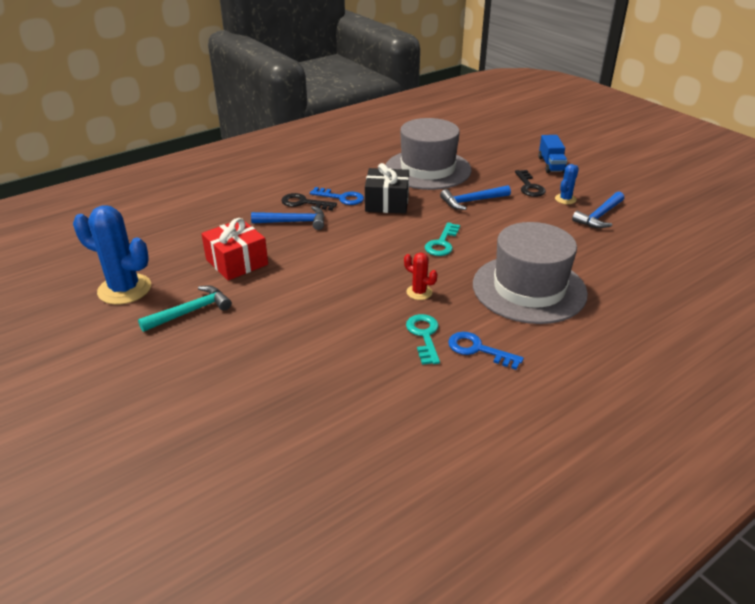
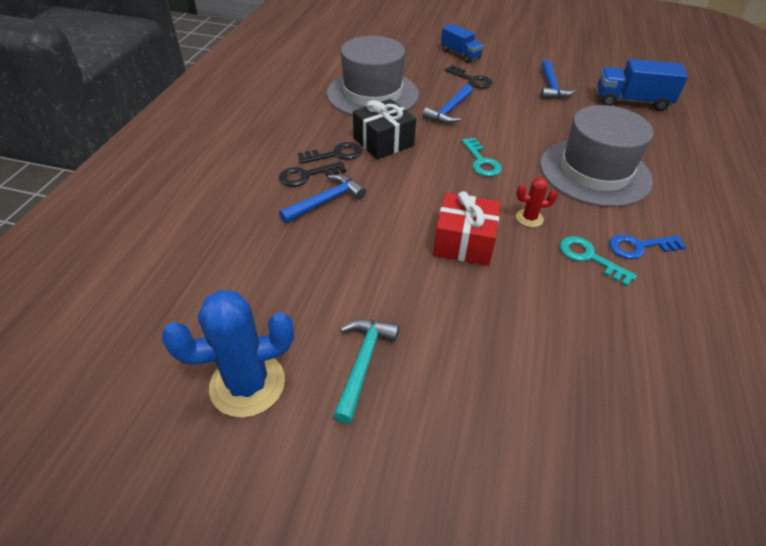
camera: 40 degrees left, 10 degrees up
(237, 262) = (330, 276): red gift -> red gift (464, 242)
(341, 198) = (335, 154): blue key -> black key
(565, 199) = (510, 81): blue cactus -> none
(667, 256) = (631, 101): none -> blue truck

